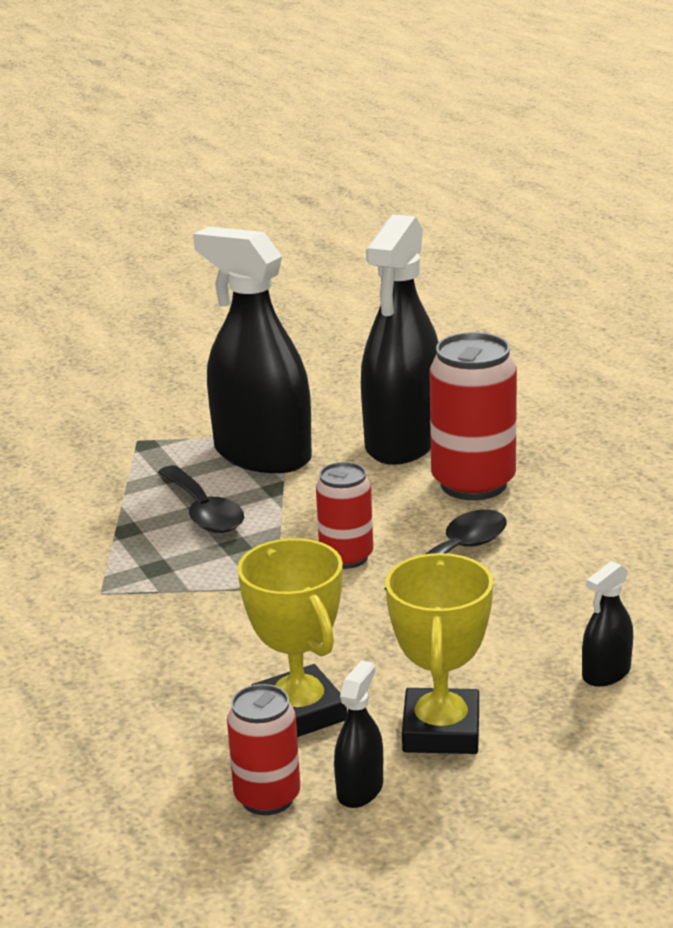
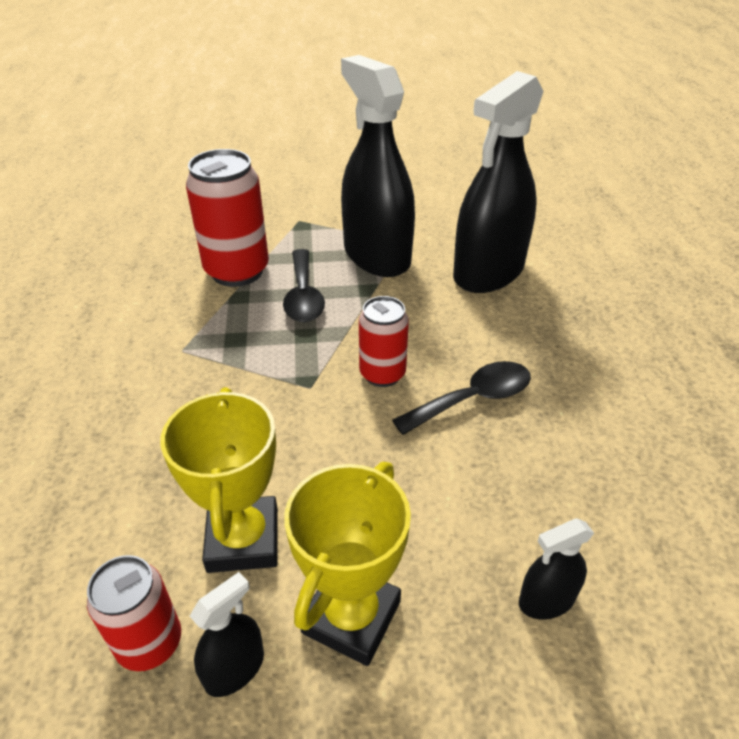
camera: 20 degrees right, 15 degrees up
(473, 484) = (524, 329): red can -> red can (237, 271)

